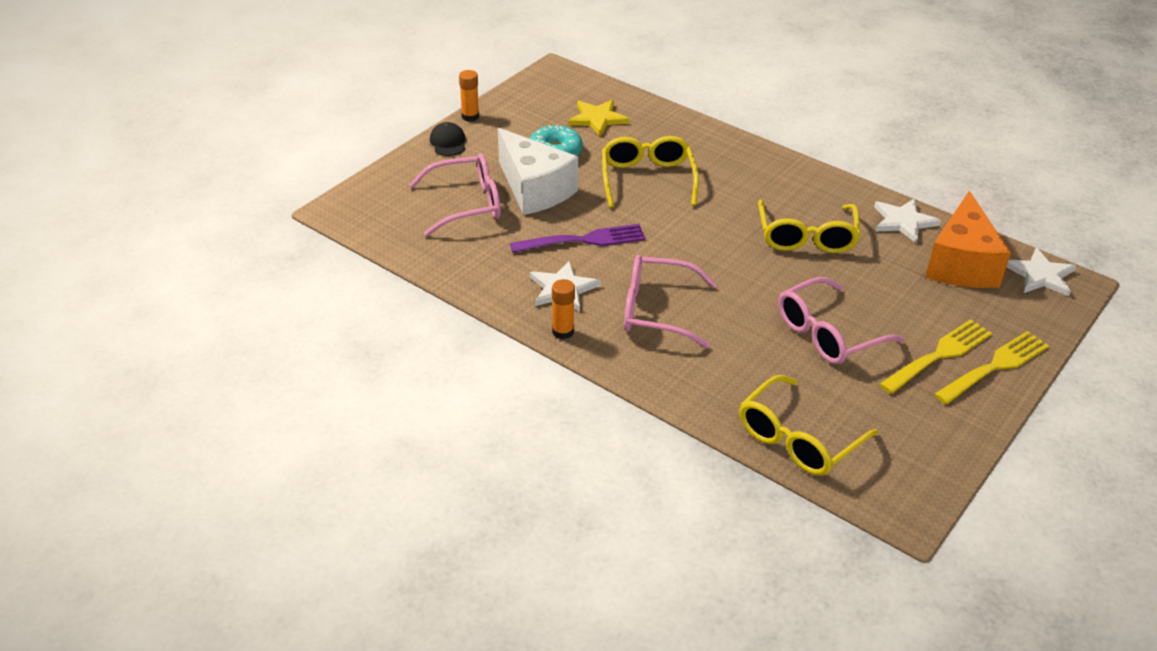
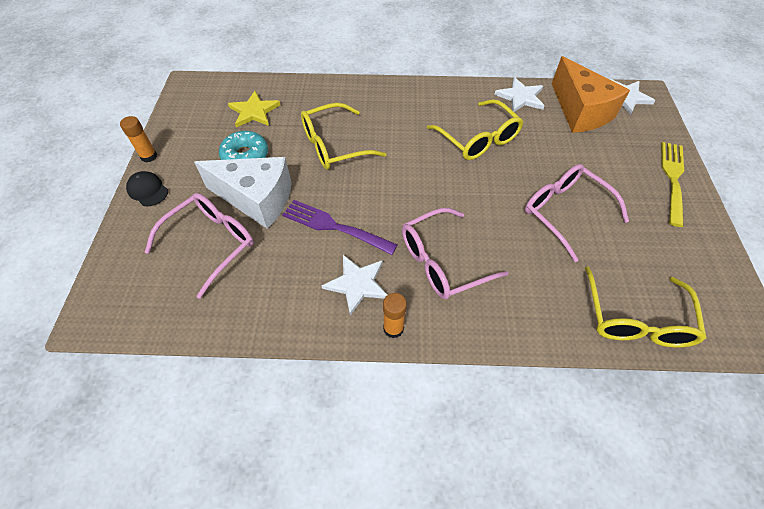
camera: 35 degrees left, 15 degrees up
(584, 240) = (334, 226): purple fork -> purple fork turned 105 degrees counterclockwise
(647, 179) = (334, 146): yellow glasses -> yellow glasses turned 75 degrees counterclockwise
(827, 334) = (564, 212): pink glasses -> pink glasses turned 120 degrees clockwise
(939, 355) = (638, 189): yellow fork -> none

